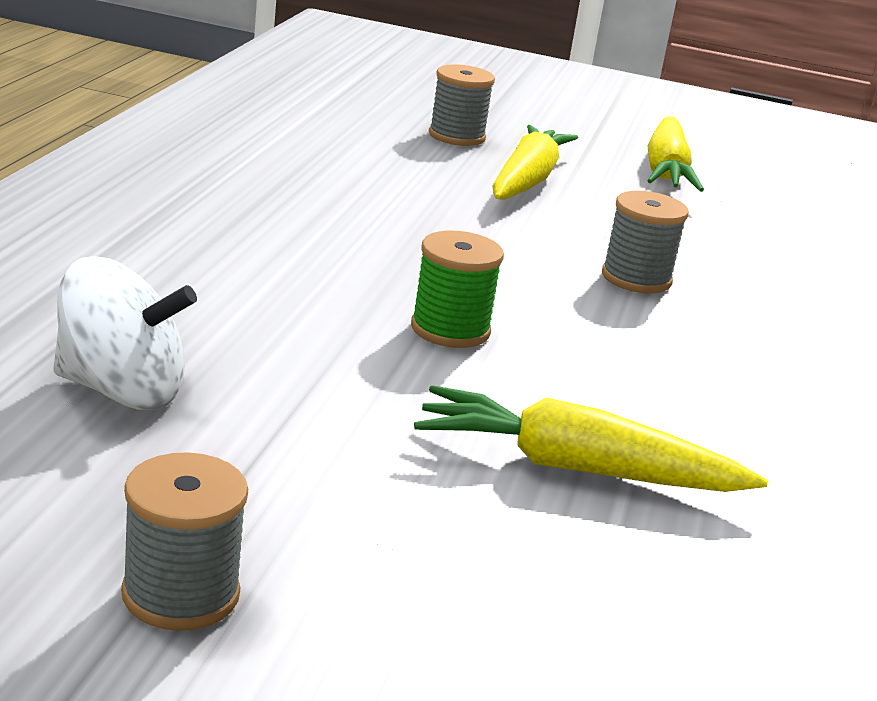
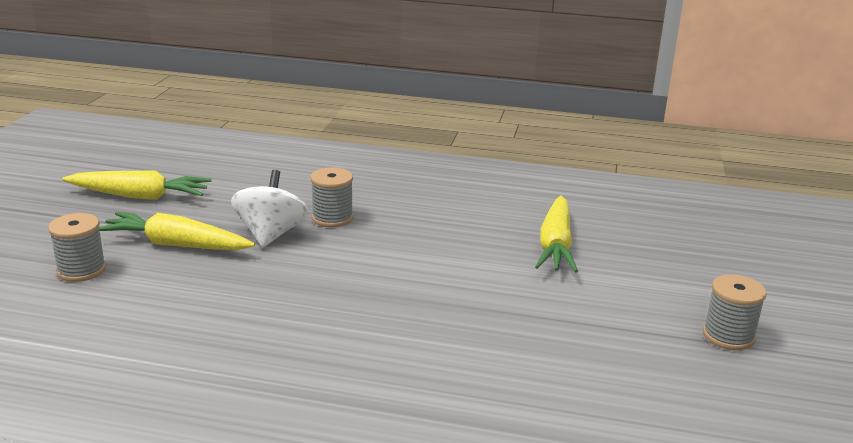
camera: 90 degrees left, 0 degrees up
(121, 390) = (575, 374): white spinning top -> white spinning top (271, 234)
(450, 329) = (433, 274): green spool -> none

